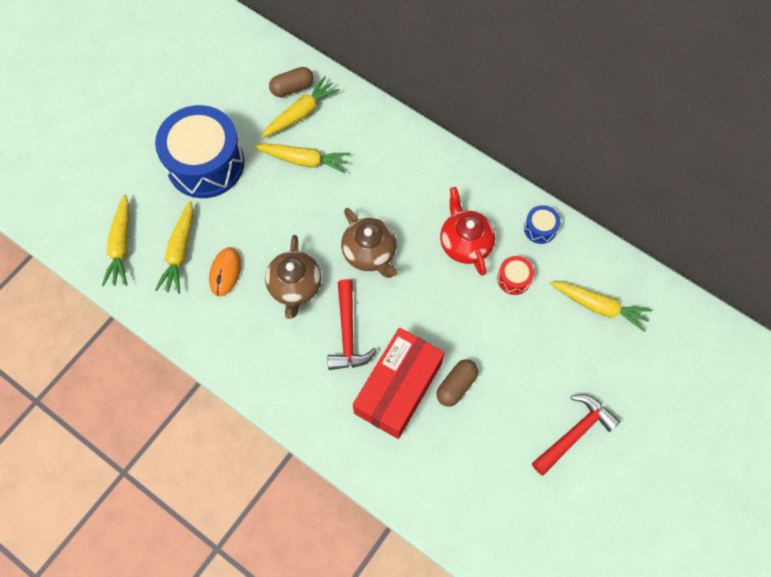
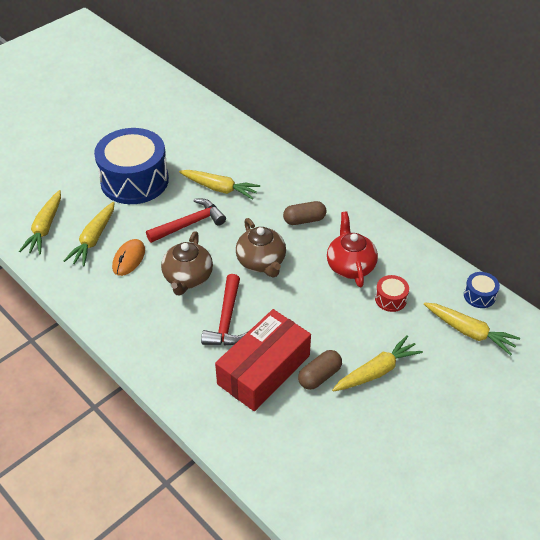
camera: 10 degrees right, 20 degrees down
(292, 88) = (222, 138): brown capsule -> brown capsule (304, 220)
(300, 113) = (225, 156): yellow carrot -> yellow carrot (376, 371)
(540, 228) = (422, 264): blue drum -> blue drum (479, 296)
(575, 433) = (429, 433): red hammer -> red hammer (189, 224)

